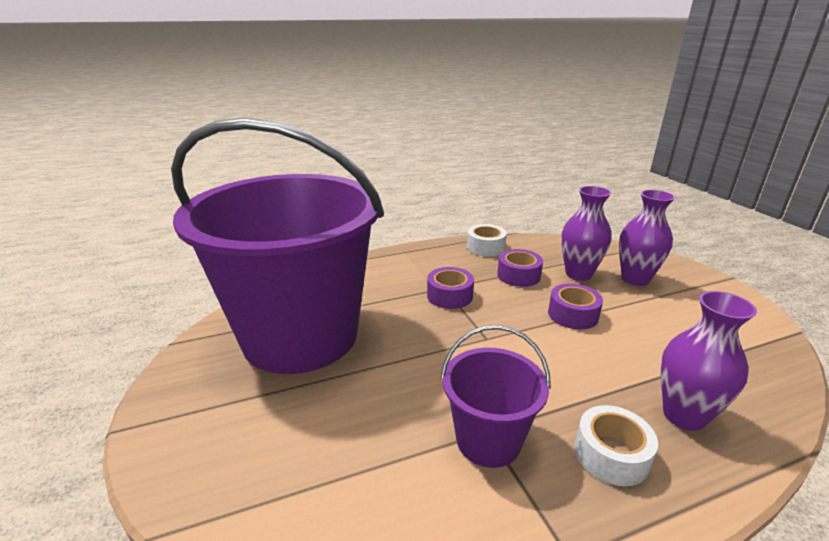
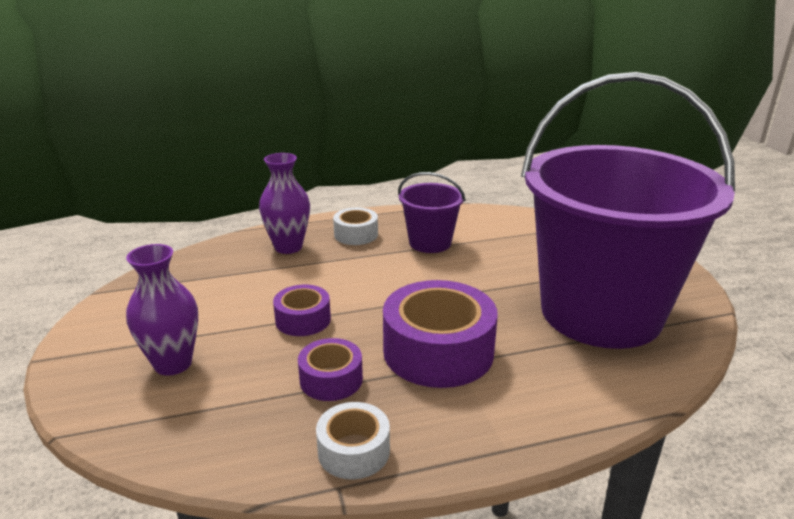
camera: 175 degrees left, 0 degrees up
(449, 296) = (438, 351): purple tape -> purple tape, size x1.87
(578, 274) = (242, 377): purple vase -> none

